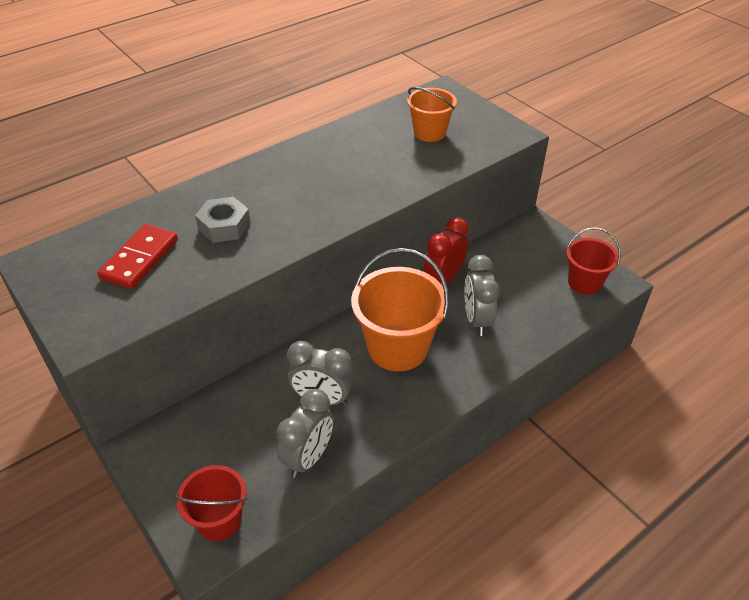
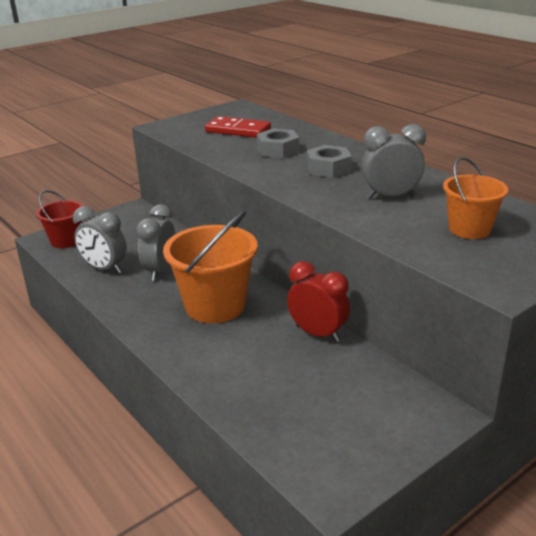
camera: 90 degrees right, 15 degrees down
(289, 193) = (328, 168): none -> grey nut
(477, 320) = (252, 356): grey clock -> grey clock (390, 196)
(584, 282) = (325, 454): red bucket -> none

